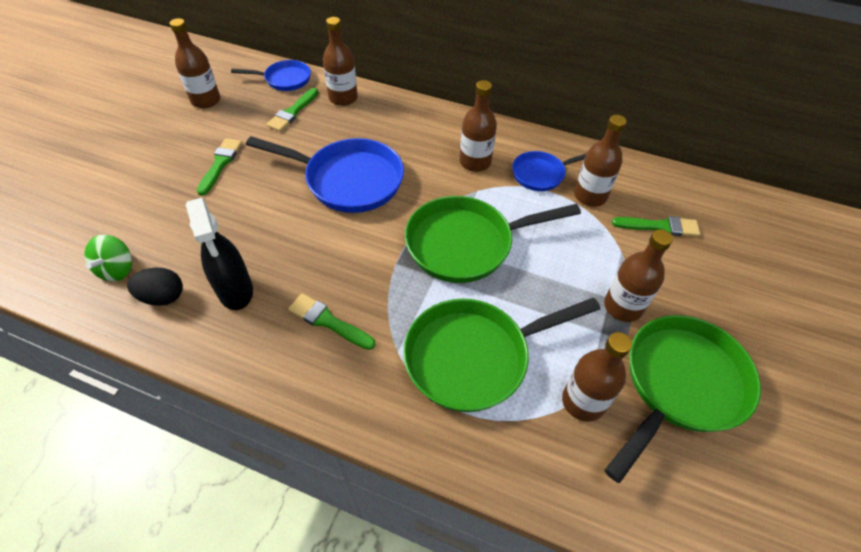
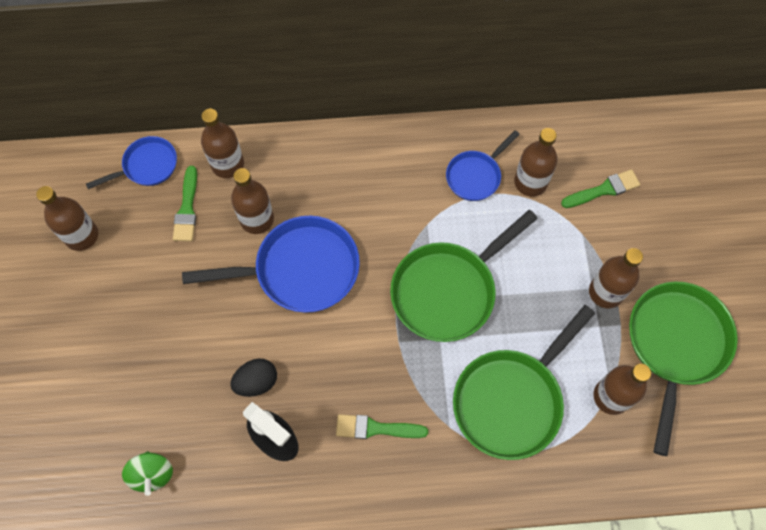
camera: 25 degrees left, 15 degrees up
(163, 297) = (216, 479): black egg -> black egg (256, 382)
(220, 164) = (159, 310): green brush -> none
(475, 162) = (407, 190): brown bottle -> brown bottle (257, 219)

